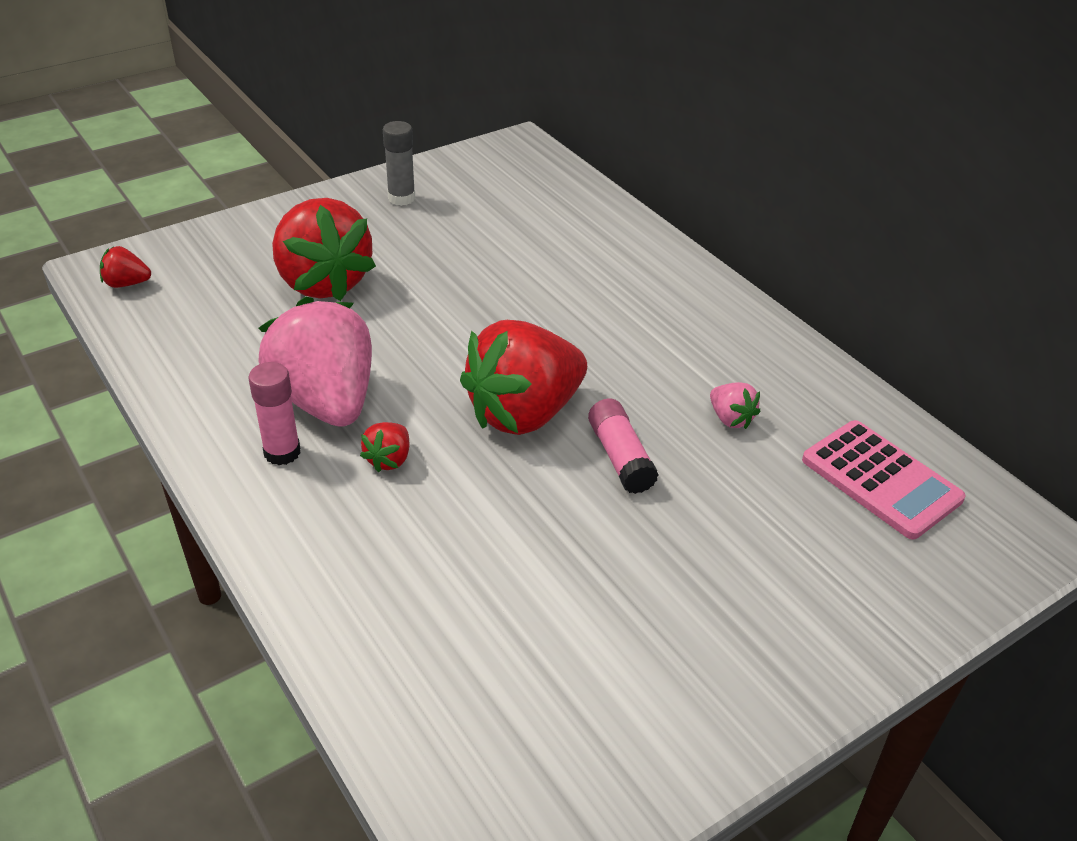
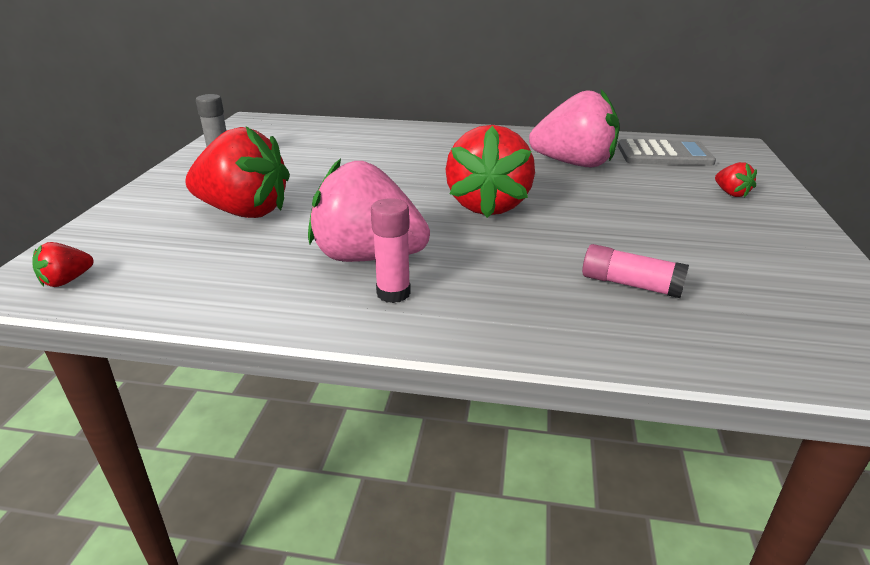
camera: 45 degrees left, 10 degrees down
(389, 459) = (464, 259): red strawberry -> red strawberry (731, 193)
(620, 457) = (566, 197): pink glue stick -> pink glue stick (630, 284)
(730, 419) = (574, 164): pink strawberry -> pink strawberry, size x2.39
(881, 480) = (664, 154): pink calculator -> grey calculator

